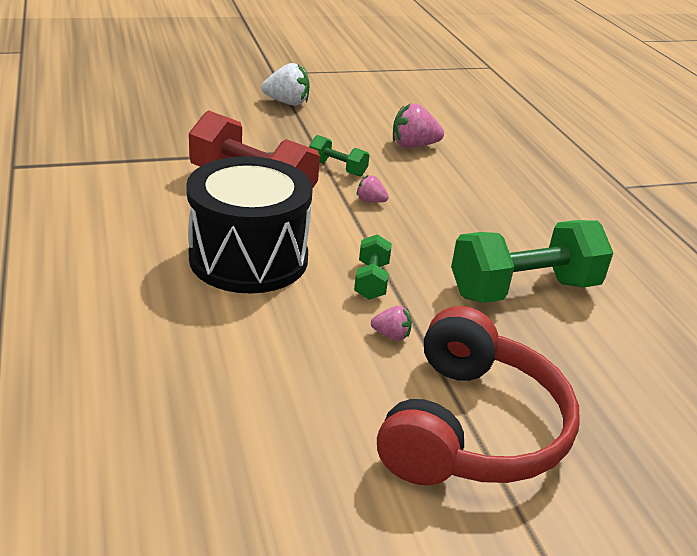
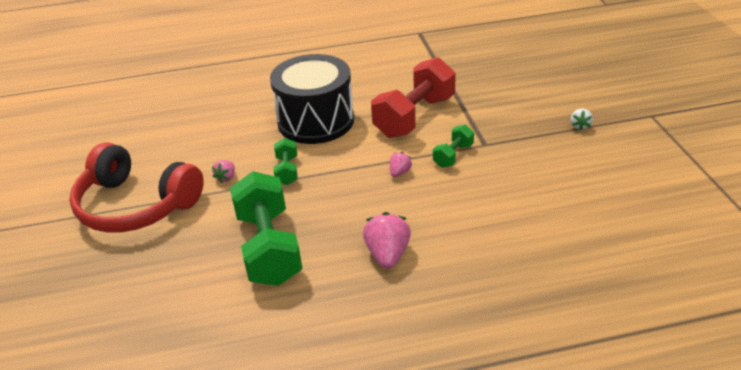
camera: 100 degrees right, 5 degrees up
(287, 103) = (580, 126): white strawberry -> white strawberry, size x0.55
(371, 281) = (287, 171): green dumbbell -> green dumbbell turned 75 degrees clockwise
(413, 146) = (516, 201): pink strawberry -> pink strawberry (387, 254)

